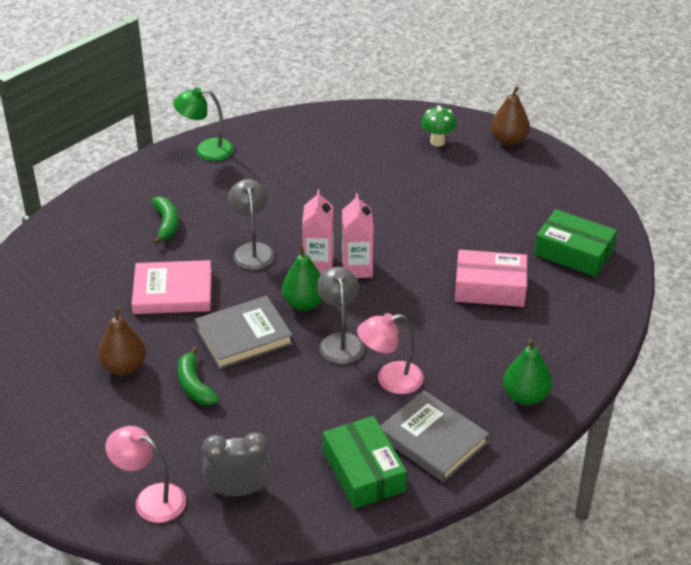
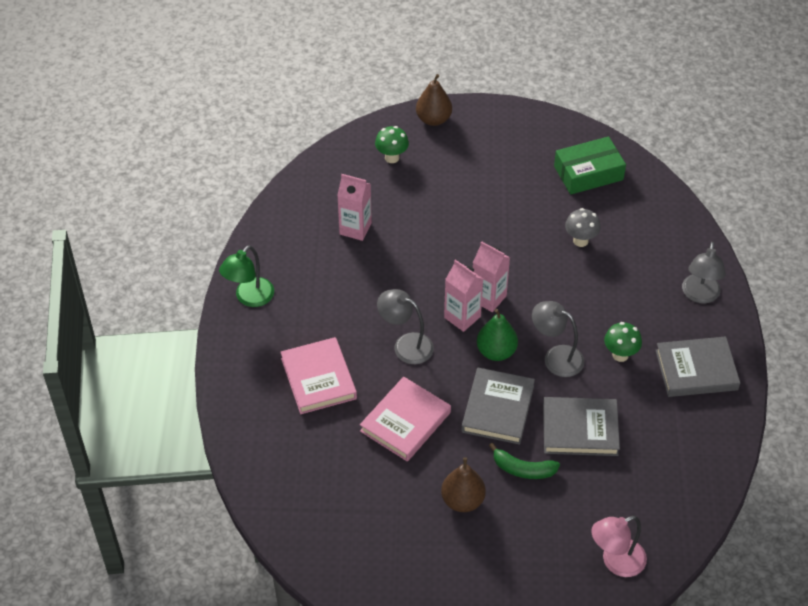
camera: 50 degrees left, 10 degrees up
(166, 224) = (318, 378): green banana -> pink book
(238, 490) = (651, 505): grey clock -> none
(276, 398) = (580, 429): none -> grey book
(339, 163) = (355, 228): none -> pink carton
(364, 471) = (693, 425): green box -> none
(390, 380) = (620, 355): pink lamp -> green mushroom
(490, 288) = (580, 241): pink box -> grey mushroom
(525, 396) = (699, 295): green pear -> grey lamp

